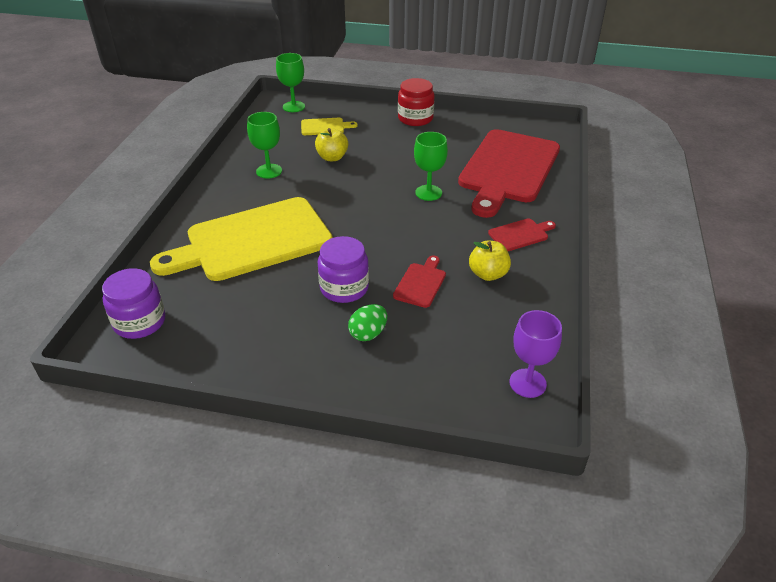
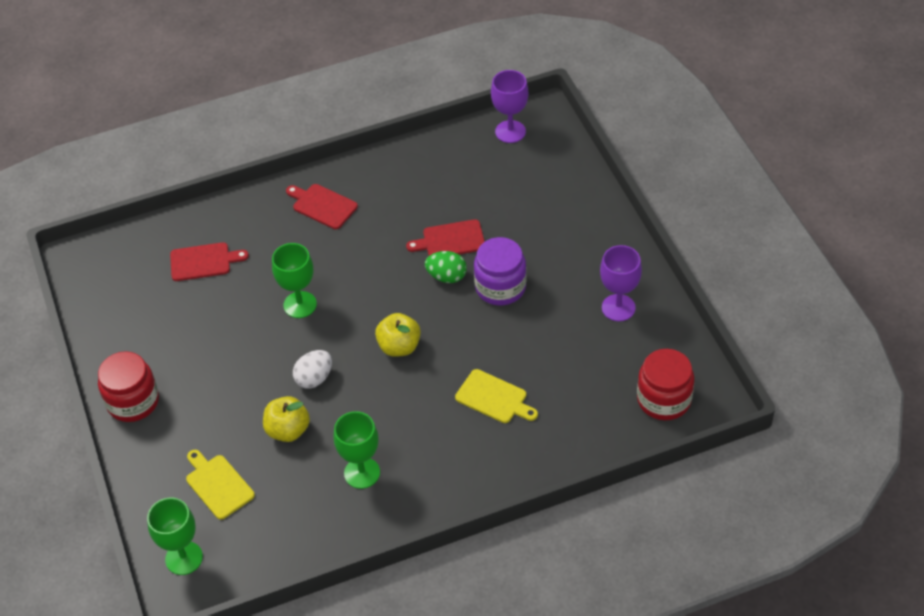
camera: 120 degrees left, 10 degrees up
(140, 322) = (664, 399): purple jar -> red jar
(248, 344) = (618, 308): none -> purple goblet
(252, 241) = (494, 398): yellow cutting board -> yellow cutting board, size x0.41
(359, 178) = (314, 378): none -> white egg
(368, 334) = (540, 241): green egg -> green egg (447, 276)
(488, 274) = (401, 203): yellow apple -> yellow apple (399, 346)
(508, 169) = (203, 261): red cutting board -> red cutting board, size x0.41

